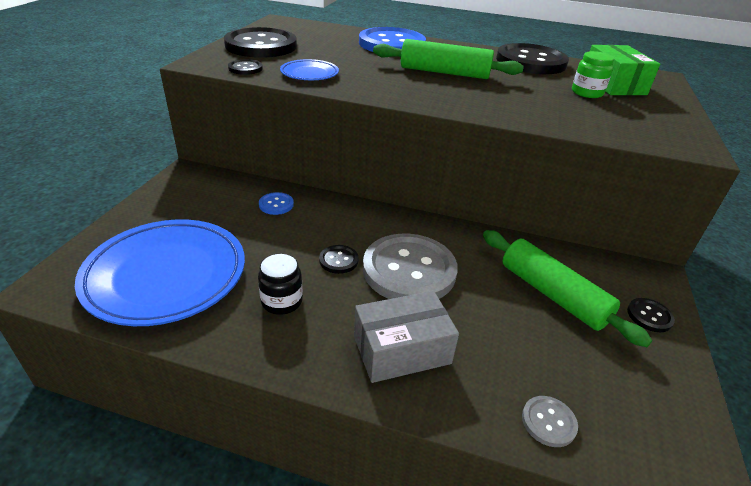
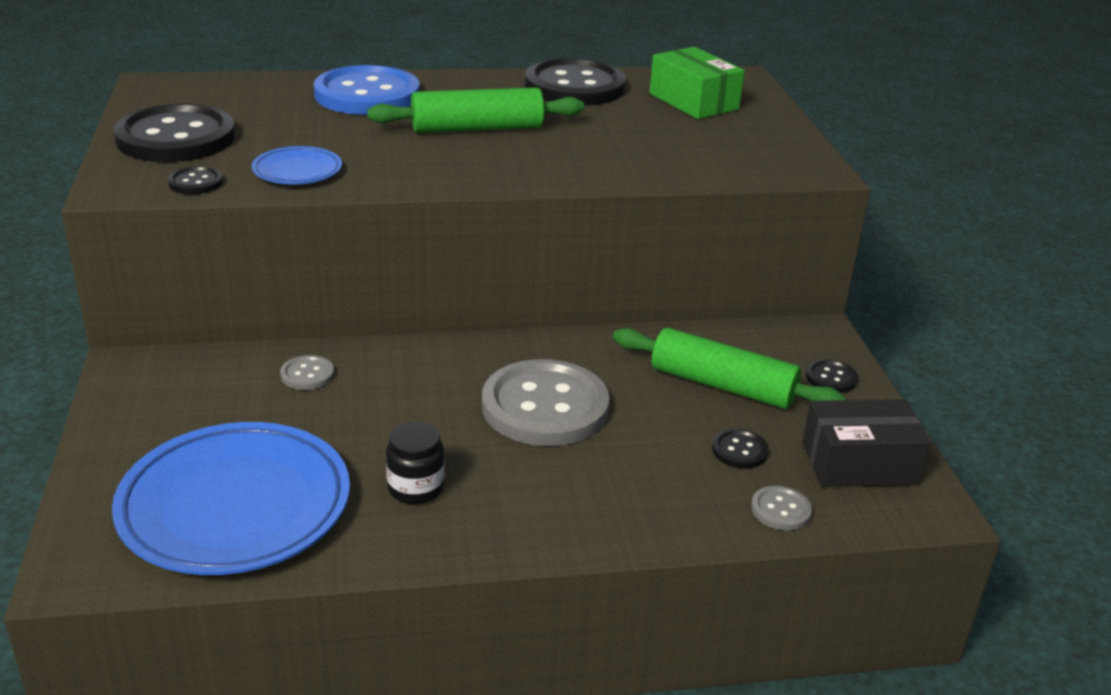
camera: 25 degrees left, 5 degrees down
(276, 204) = (307, 374): blue button -> grey button
(338, 260) = (449, 420): black button -> black button (739, 450)
(401, 350) = (594, 493): grey box -> none
(587, 93) = (670, 122): green jar -> none
(643, 403) = (859, 463): none -> black box

